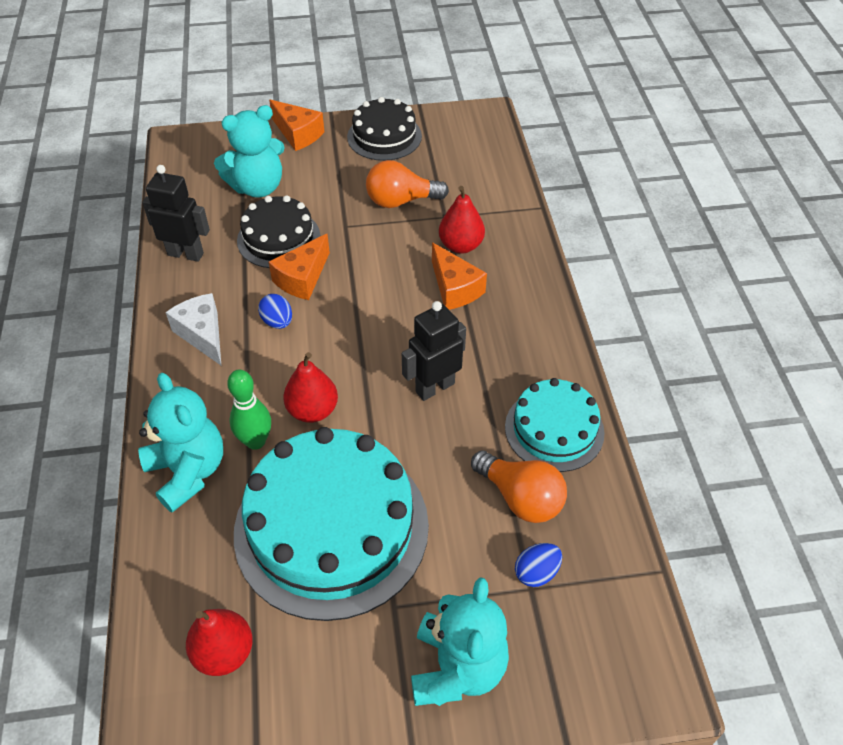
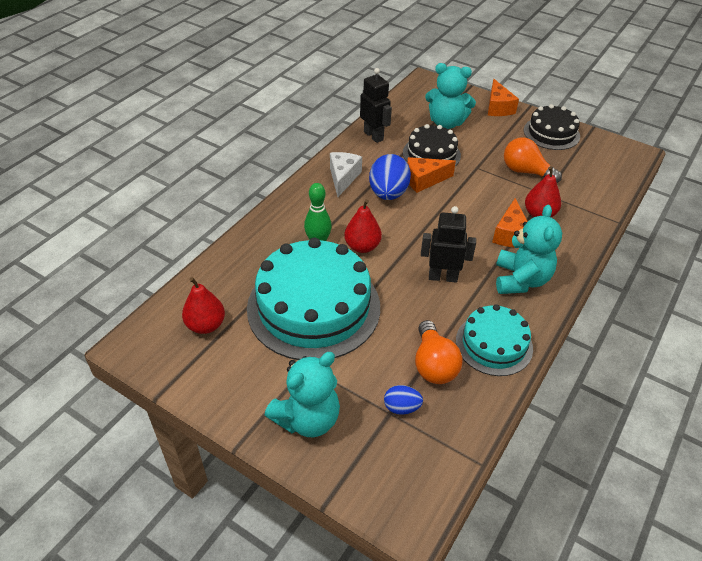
camera: 40 degrees right, 5 degrees down
(188, 472) = (272, 235): turquoise teddy bear -> turquoise teddy bear (521, 280)
(277, 322) = (388, 194): blue egg -> blue egg, size x1.90

